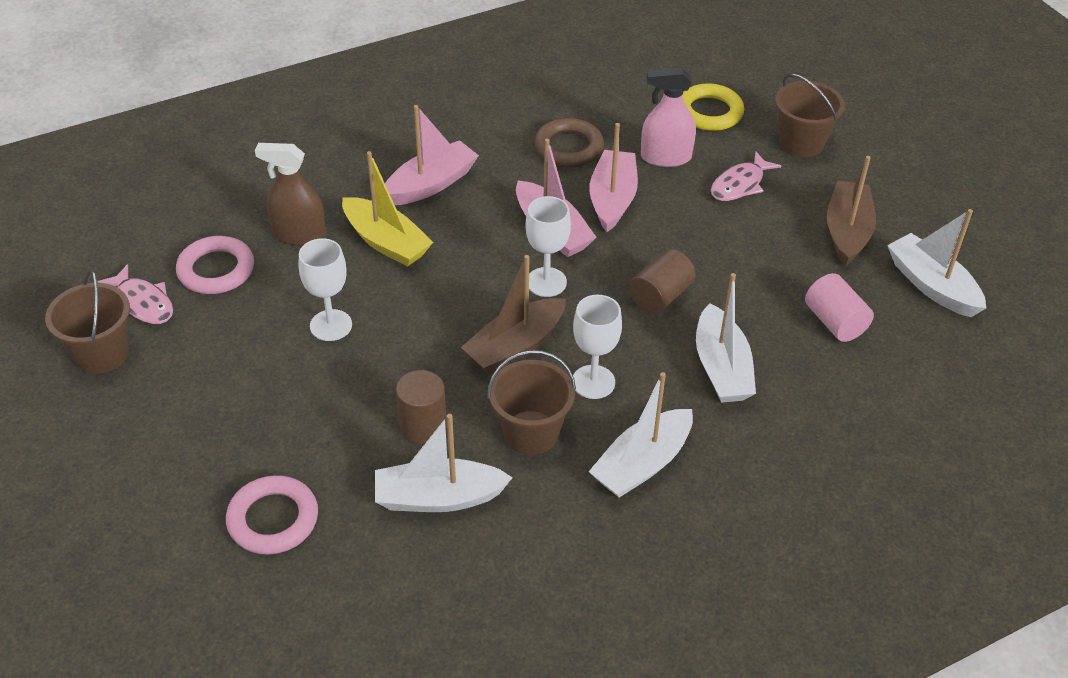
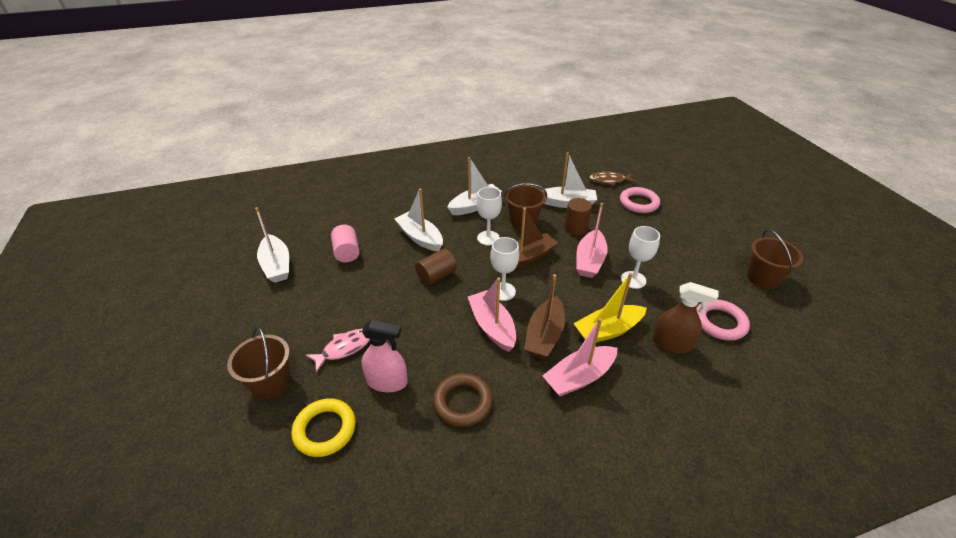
camera: 170 degrees left, 5 degrees down
(143, 303) = (756, 305): pink fish -> none
(329, 594) = (609, 181): none -> brown fish
(386, 242) = (608, 330): yellow boat -> yellow boat turned 75 degrees counterclockwise
(612, 199) = (443, 347): pink boat -> pink boat (589, 261)
(721, 368) = (420, 238): white boat -> white boat turned 45 degrees counterclockwise
(847, 232) = (297, 303): brown boat -> brown boat (544, 335)

